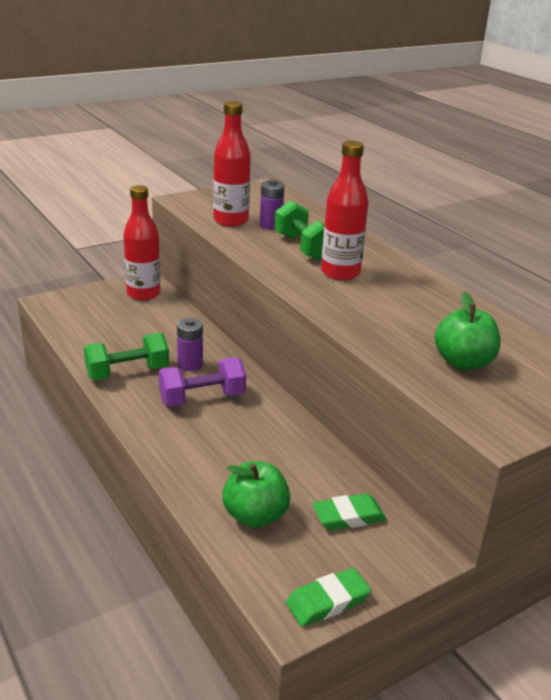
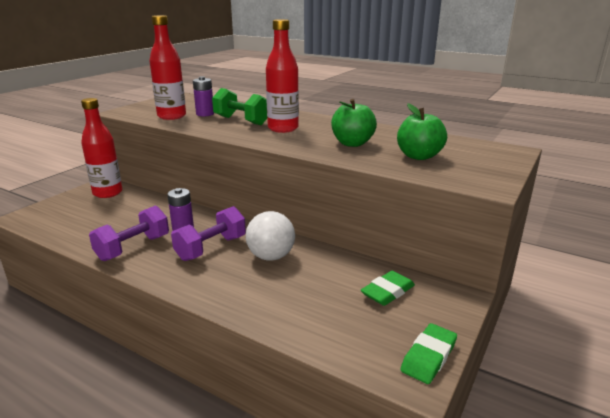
camera: 25 degrees left, 5 degrees down
(127, 373) = (133, 248): green dumbbell -> purple dumbbell
(255, 516) = (321, 316): green apple -> green apple (352, 143)
(256, 429) = (271, 256): none -> white ball

